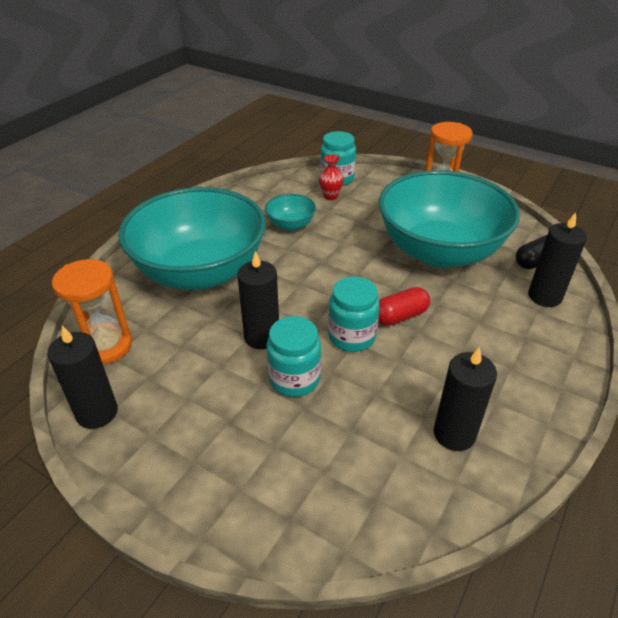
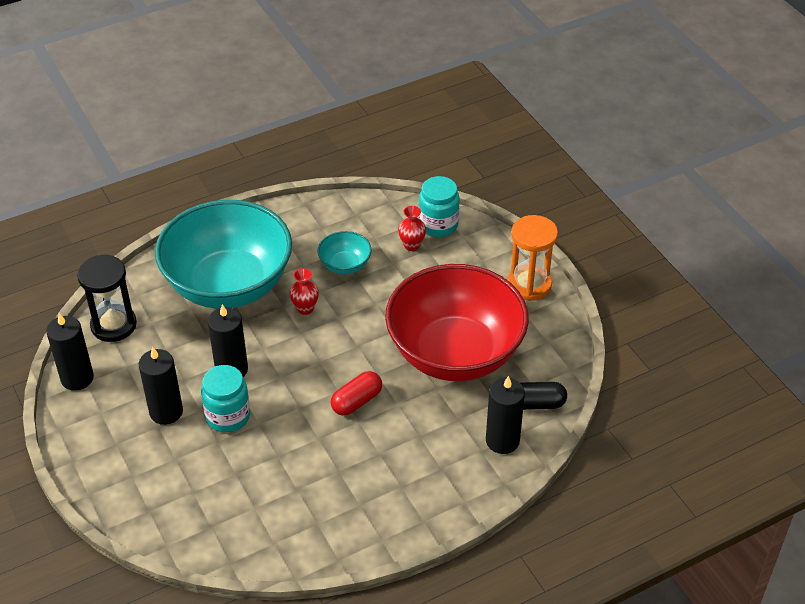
camera: 30 degrees right, 5 degrees up
(105, 346) = (113, 325): orange hourglass -> black hourglass
(286, 265) = (305, 308): none -> red vase
(351, 336) = (301, 401): turquoise jar -> none
(400, 316) = (356, 401): red capsule -> red capsule turned 45 degrees counterclockwise
(439, 251) = (455, 353): turquoise bowl -> red bowl
(454, 434) = (305, 512): black candle -> black candle (166, 412)

